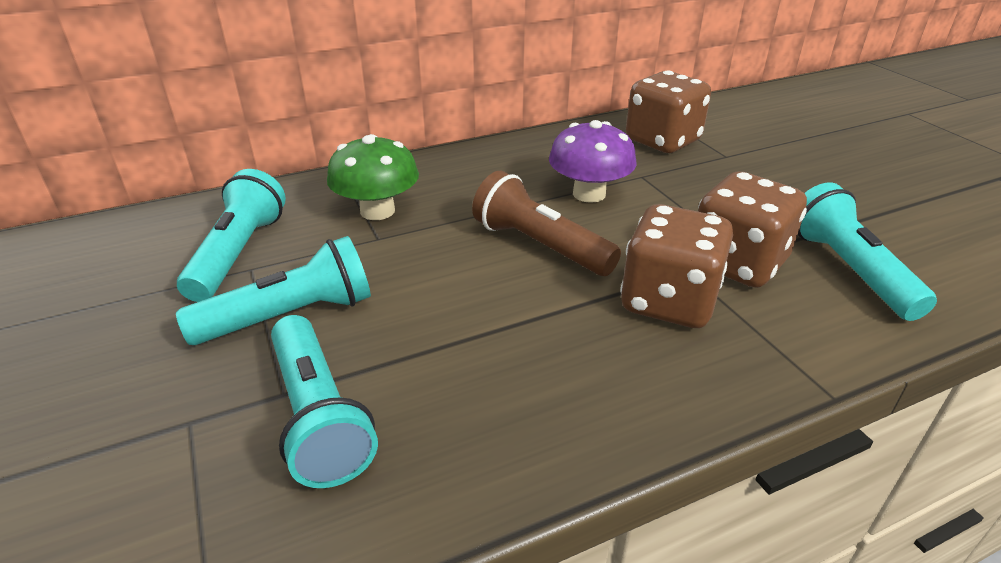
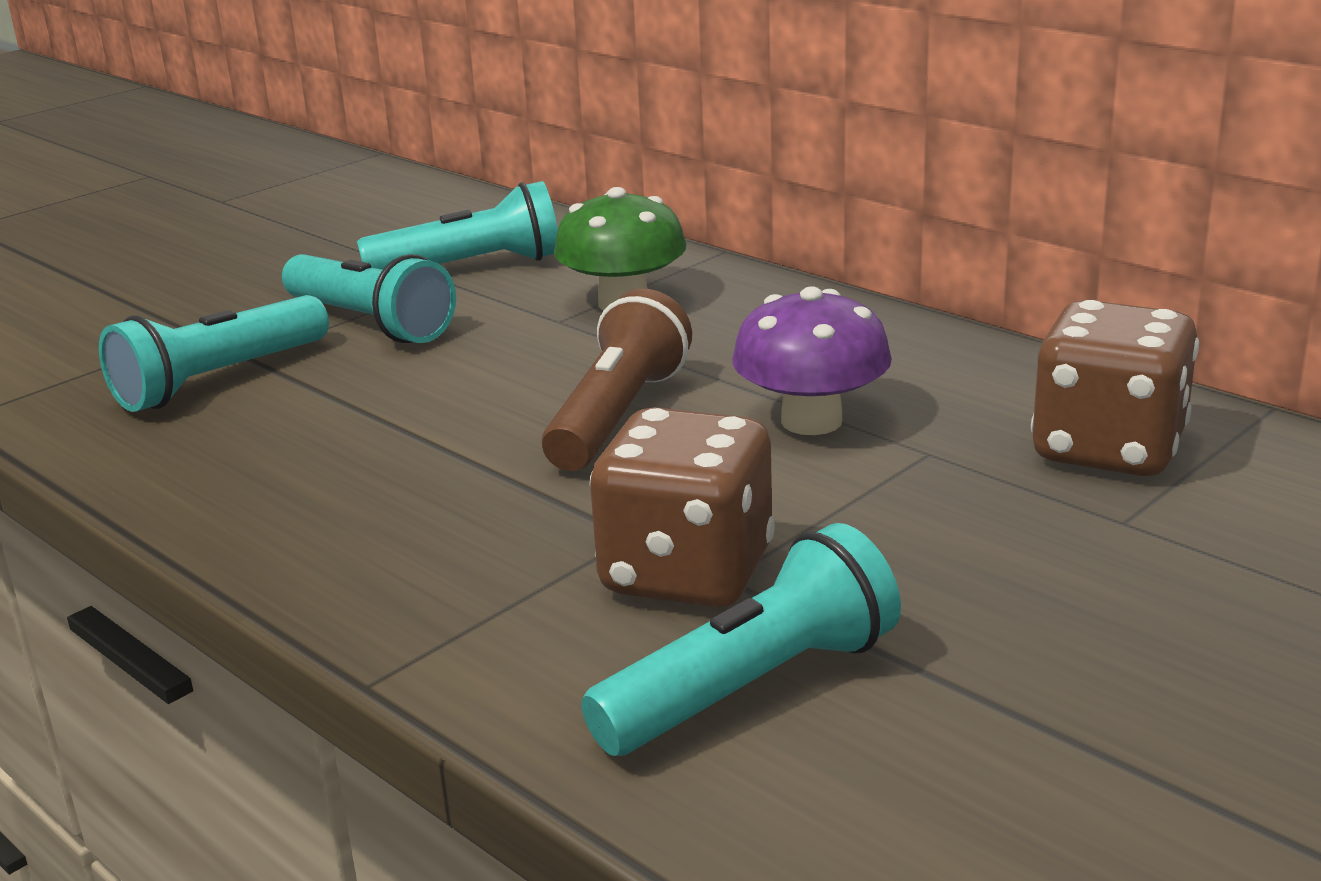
camera: 70 degrees right, 10 degrees down
(668, 301) = (534, 529): brown dice -> none

